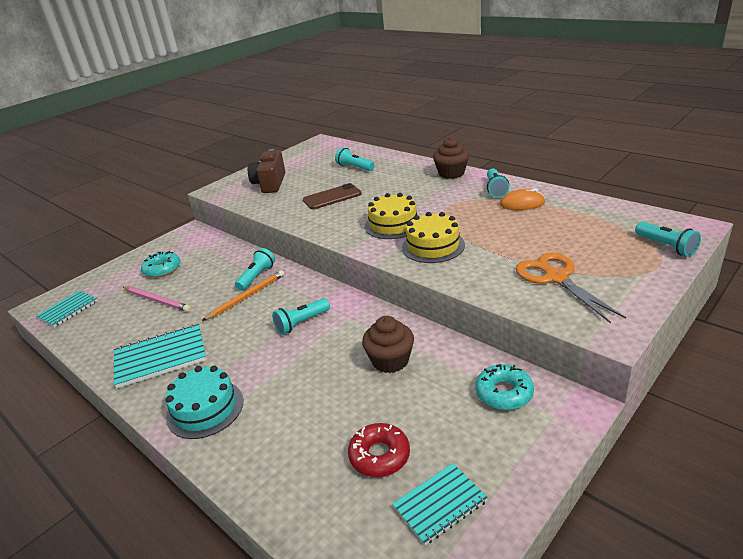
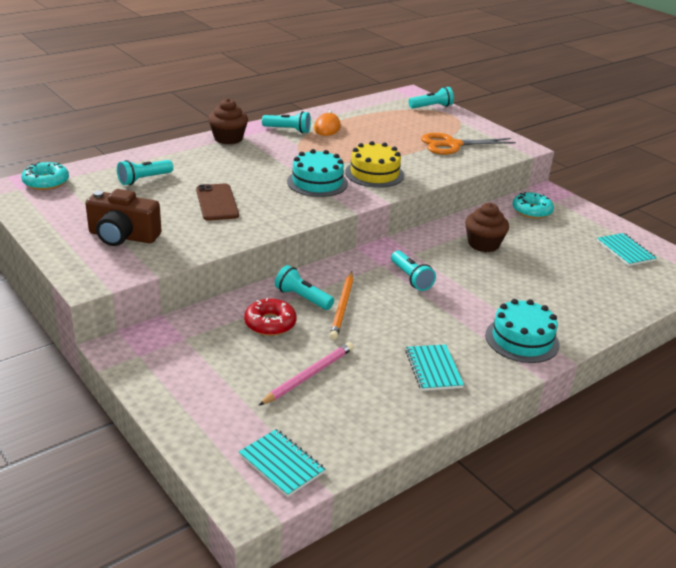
camera: 85 degrees left, 0 degrees up
(160, 357) = (433, 369): turquoise notebook -> turquoise notebook, size x0.65
(162, 269) = (225, 373): turquoise donut -> turquoise donut (46, 182)
(247, 297) = (342, 307): orange pencil -> orange pencil turned 135 degrees counterclockwise
(379, 455) = (585, 264): red donut -> red donut (270, 323)
(393, 224) = (317, 182): yellow cake -> turquoise cake

